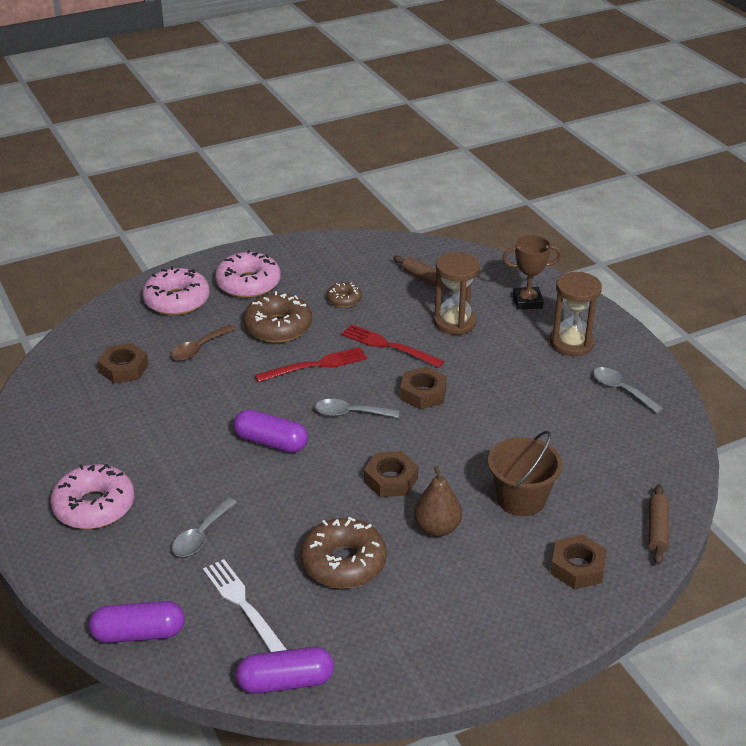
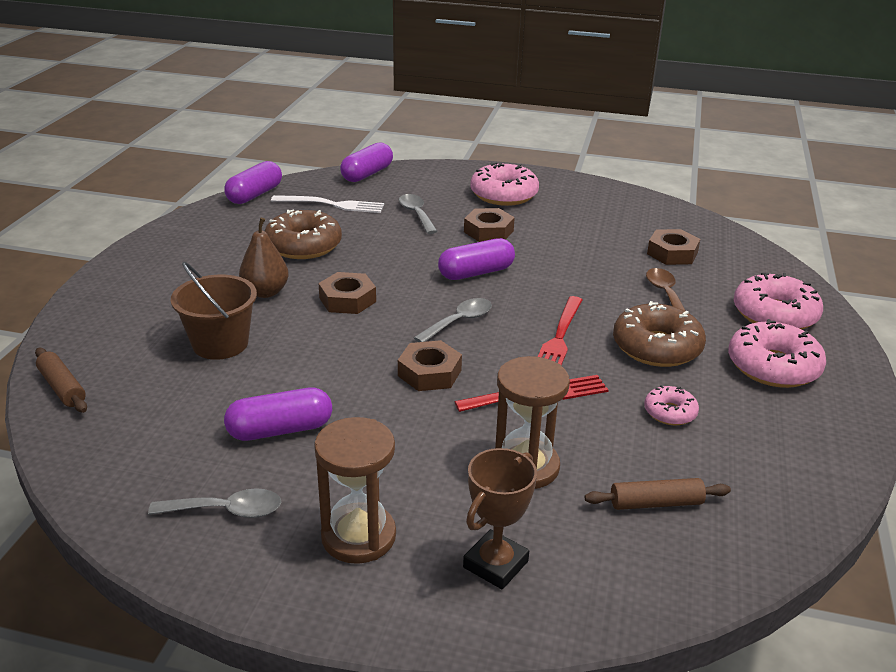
camera: 130 degrees right, 5 degrees down
(344, 300) = (670, 412): brown donut -> pink donut
(550, 414) = (280, 430): none -> purple capsule
(577, 567) = (118, 326): brown nut -> brown nut (488, 231)

